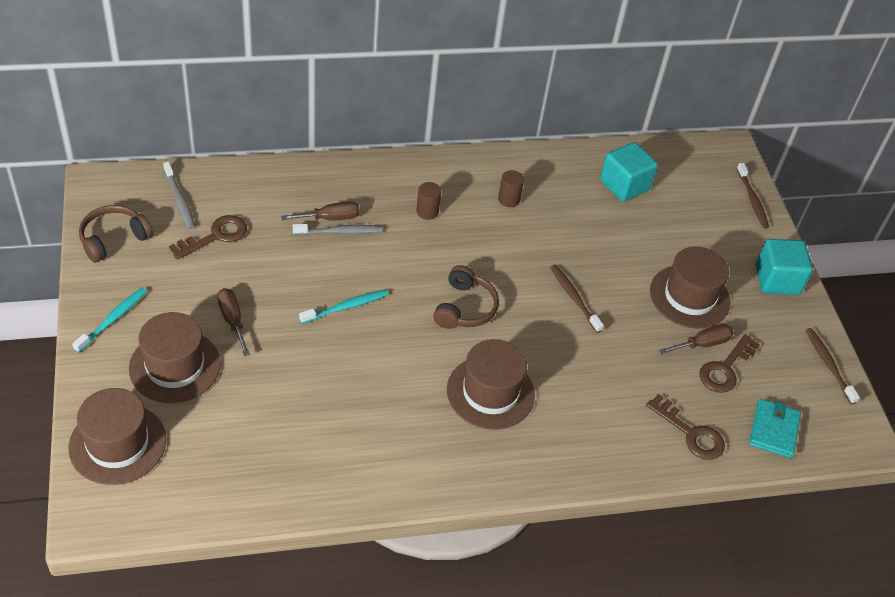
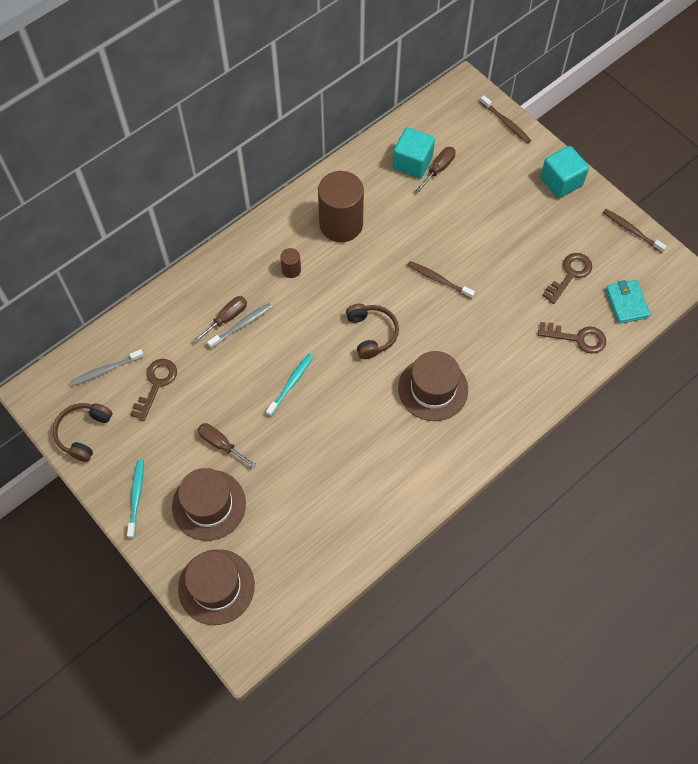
camera: 25 degrees left, 15 degrees up
(179, 200) = (105, 370): grey toothbrush -> grey toothbrush turned 120 degrees clockwise
(509, 199) = (341, 224): brown cylinder -> brown cylinder, size x2.33
(689, 296) = (513, 231): brown hat -> none
(702, 344) = (544, 264): brown screwdriver -> brown screwdriver (439, 168)
(725, 369) = (570, 274): brown key -> brown key turned 150 degrees counterclockwise

